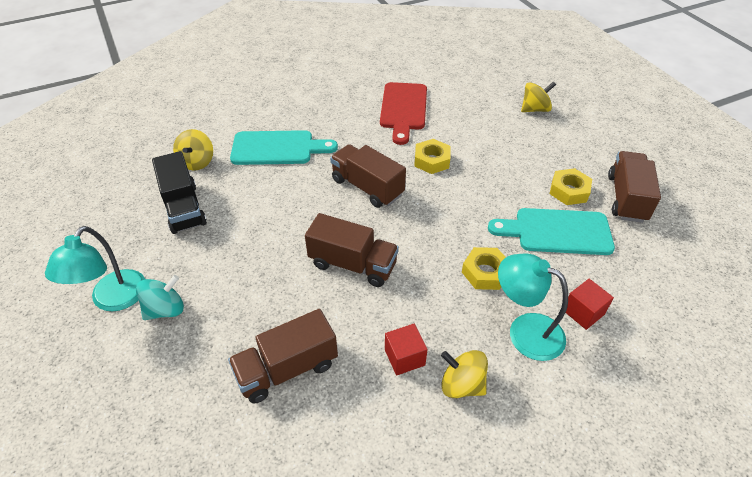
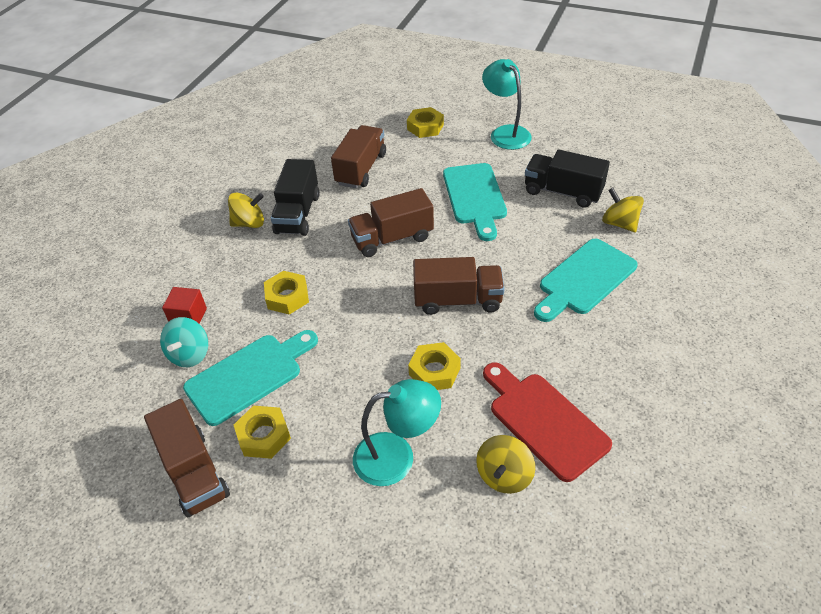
camera: 140 degrees right, 0 degrees up
(155, 377) = (425, 127): none -> yellow nut
(165, 310) = (469, 147): turquoise spinning top -> turquoise spinning top (190, 354)
(244, 252) = (475, 197): none -> turquoise cutting board
(404, 357) = (298, 214): red cube -> black truck
(525, 331) = (227, 276): turquoise lamp -> turquoise lamp (397, 456)
(535, 109) = (392, 558): yellow spinning top -> yellow spinning top (504, 475)

